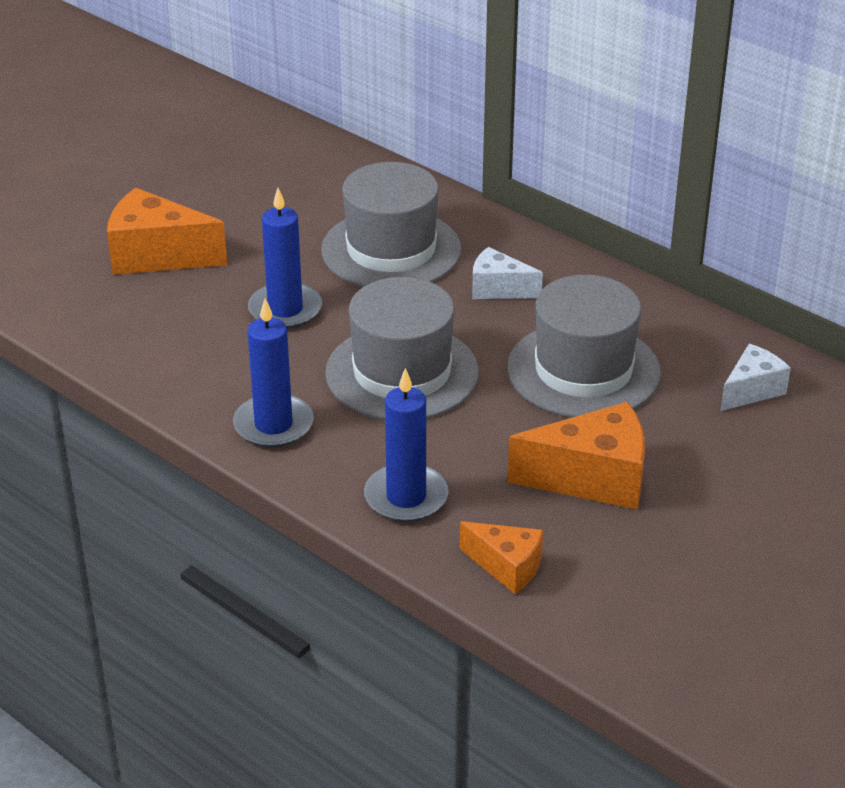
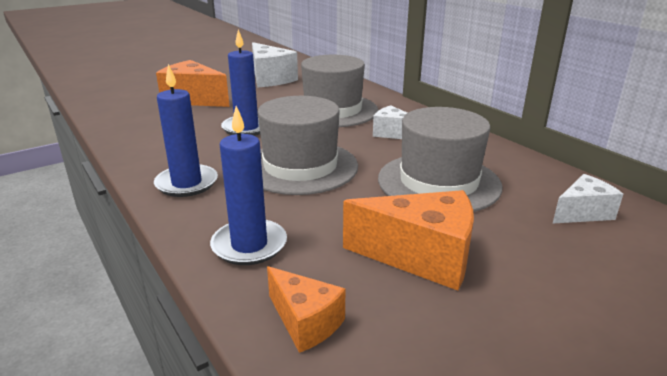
camera: 15 degrees right, 10 degrees down
(248, 181) = (270, 79): none -> white cheese

